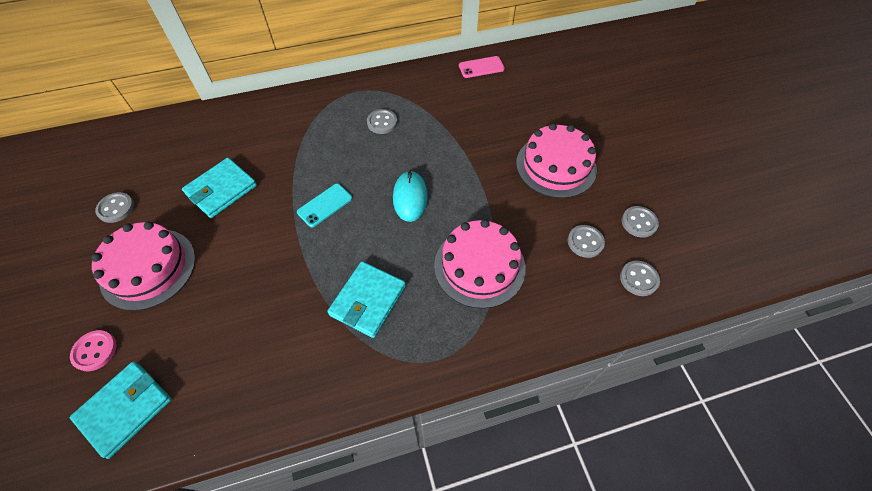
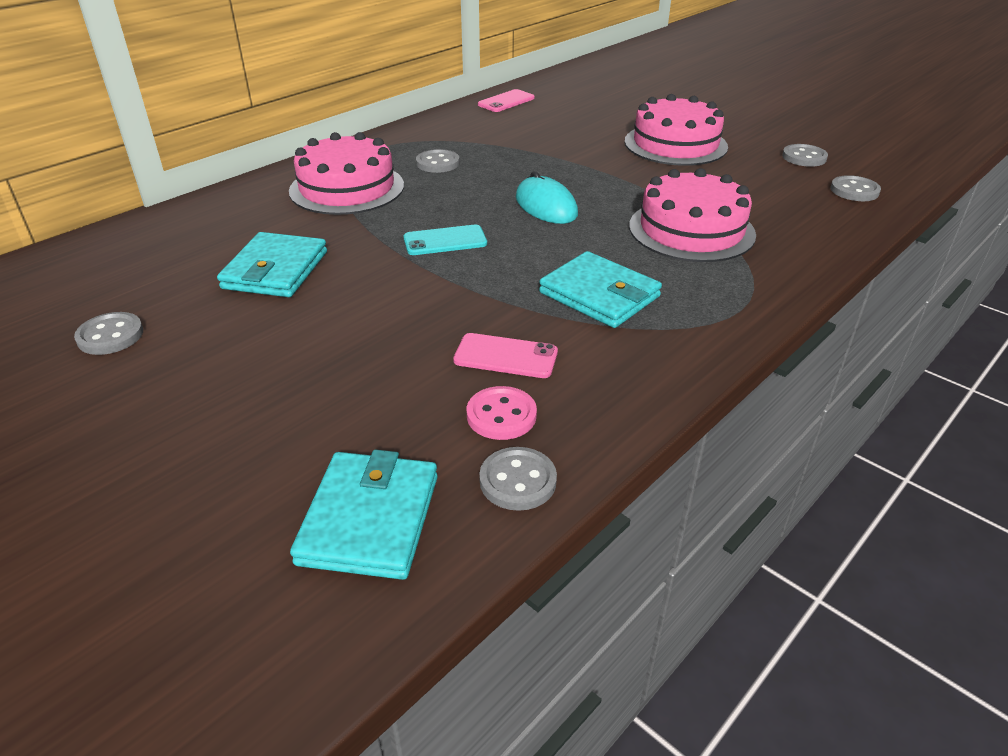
camera: 30 degrees left, 20 degrees down
(95, 351) = (241, 483): pink button -> pink button (501, 415)
(148, 268) = (239, 372): pink cake -> pink cake (347, 188)
(275, 326) = (506, 356): none -> pink phone
(325, 205) = (445, 241): turquoise phone -> turquoise phone turned 60 degrees clockwise
(368, 300) = (599, 295): turquoise wallet -> turquoise wallet turned 45 degrees counterclockwise
(585, 242) = (773, 183): grey button -> grey button (518, 481)

